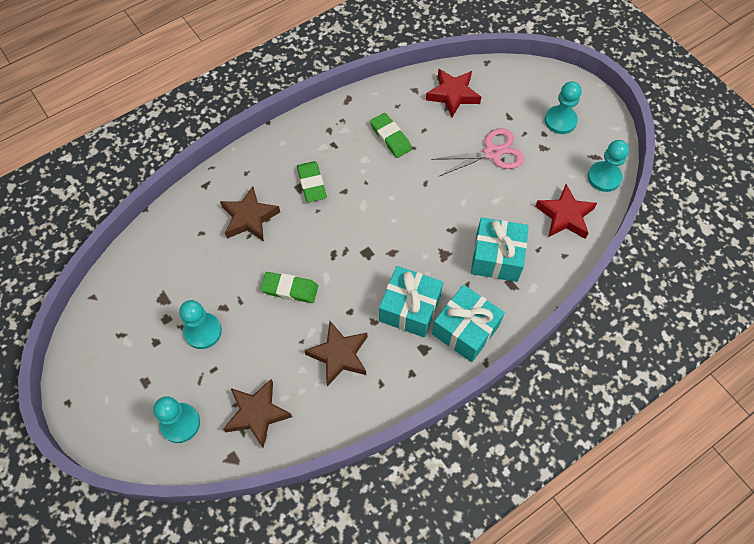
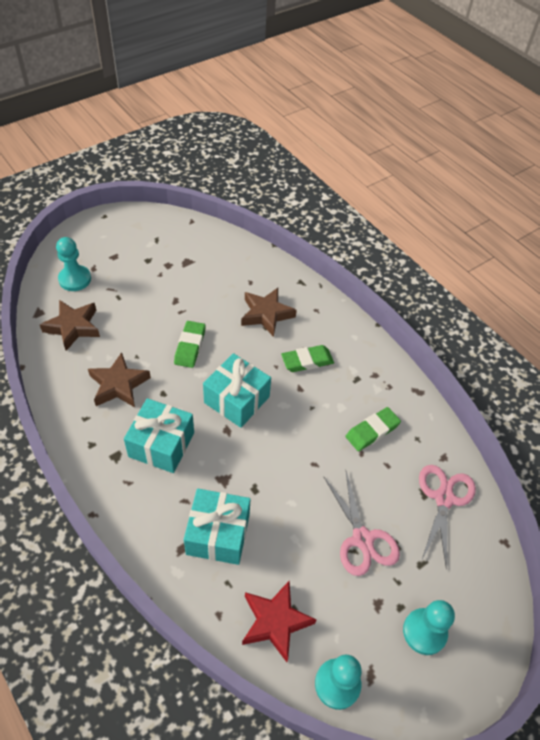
camera: 85 degrees right, 10 degrees down
(203, 331) = (154, 288): turquoise pawn -> none
(453, 95) = (444, 498): red star -> pink scissors
(465, 330) = (132, 496): turquoise gift -> turquoise gift (236, 400)

